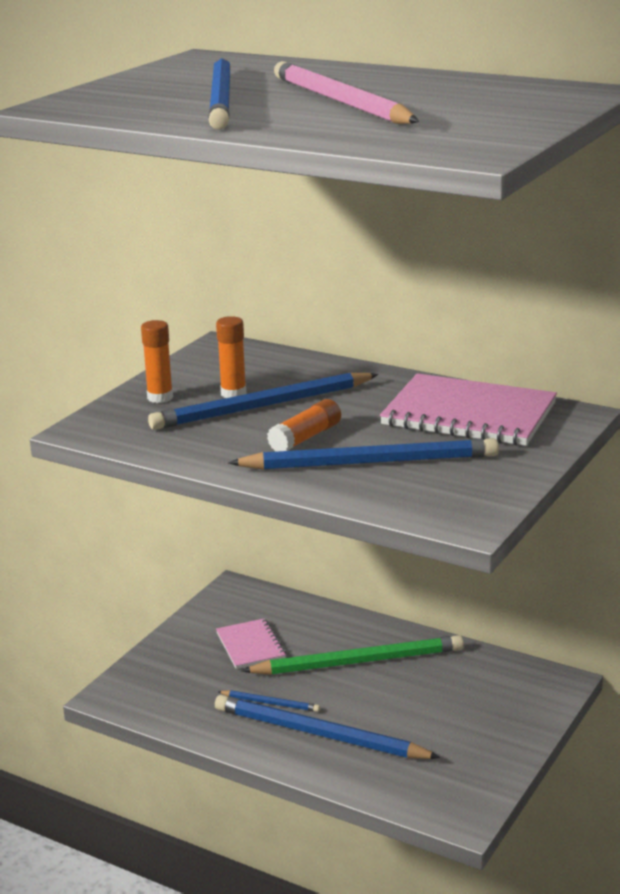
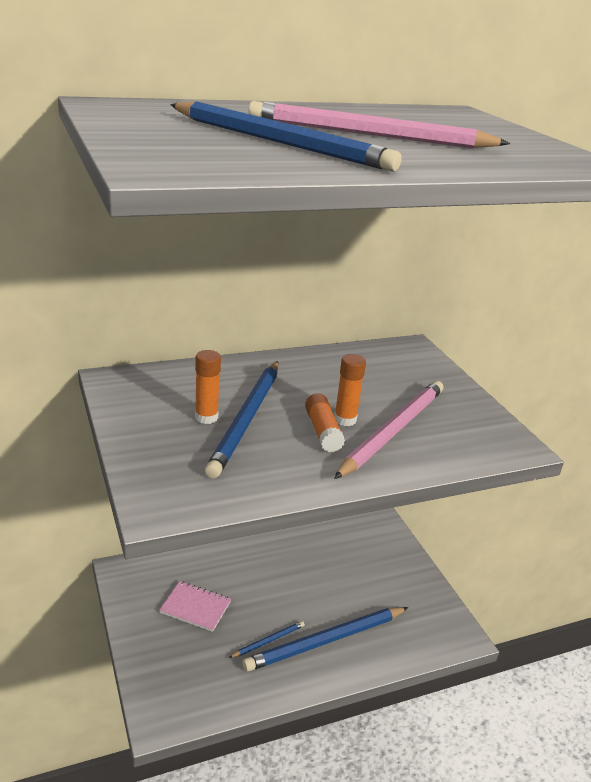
camera: 55 degrees left, 5 degrees up
(160, 397) = (159, 446): orange glue stick -> orange glue stick (345, 419)
(358, 661) = (273, 574): green pencil -> none
(370, 462) = (393, 430): blue pencil -> pink pencil
(469, 414) = (369, 369): pink notebook -> none

